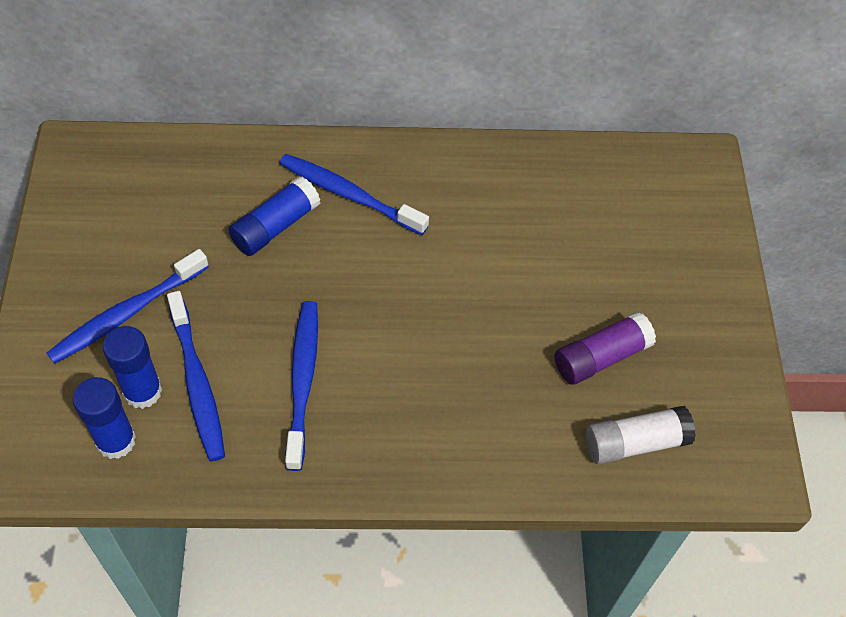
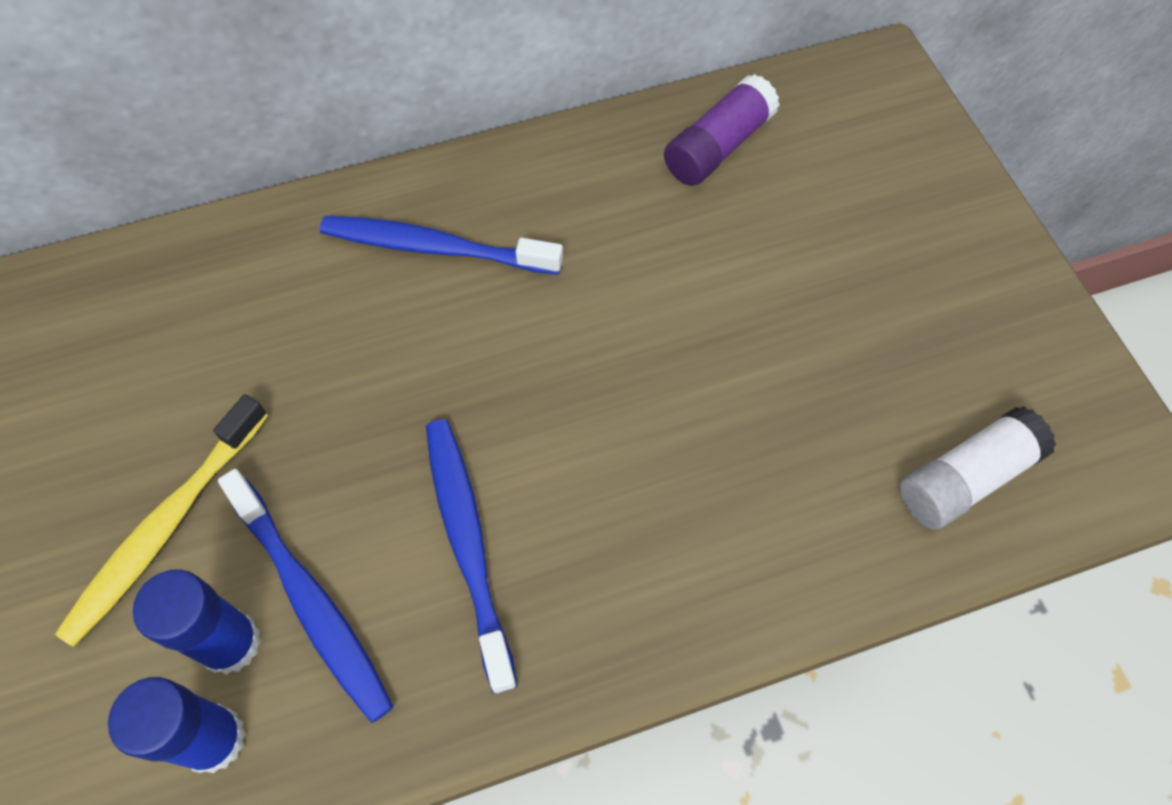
camera: 15 degrees left, 5 degrees up
(127, 314) = (166, 527): blue toothbrush -> yellow toothbrush
(275, 226) = (346, 324): blue glue stick -> none
(601, 357) = (868, 370): purple glue stick -> purple glue stick (718, 146)

